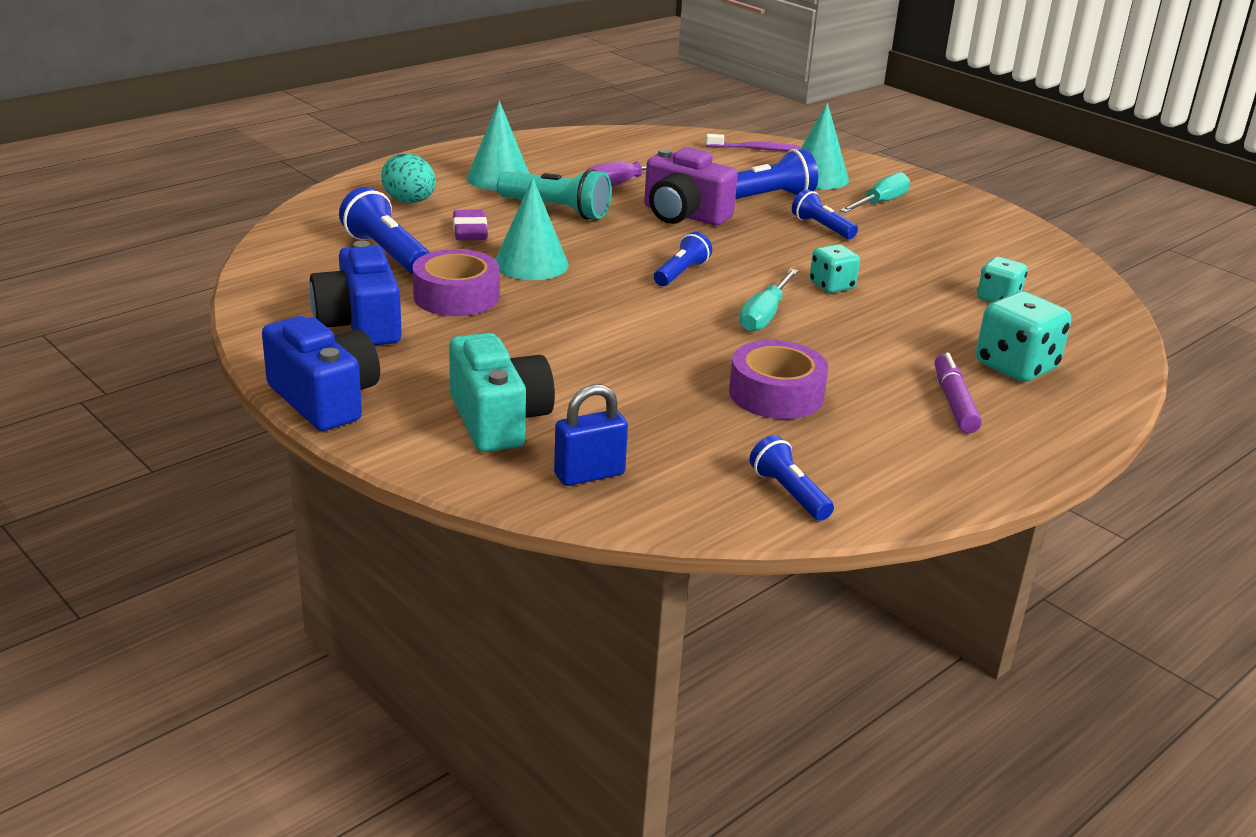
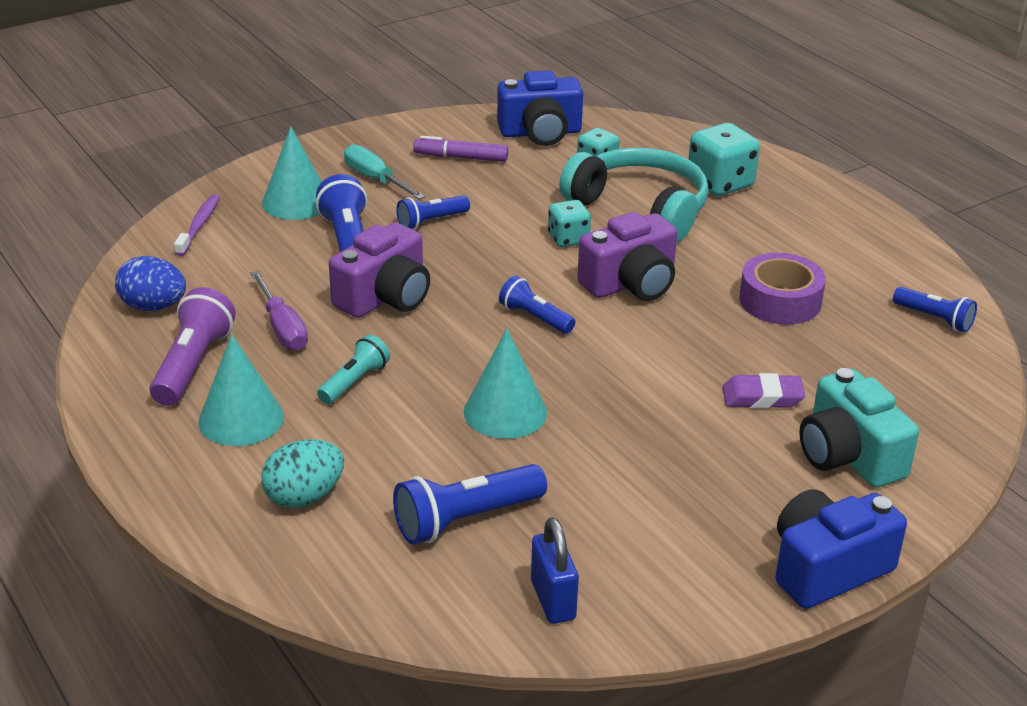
camera: 80 degrees left, 5 degrees up
(360, 324) = (656, 543): blue camera -> blue camera (540, 133)
(456, 296) = (587, 470): purple tape -> none
(470, 231) = (407, 451): purple eraser -> purple eraser (762, 397)
(498, 420) = (848, 456): turquoise camera -> turquoise camera turned 105 degrees counterclockwise
(556, 210) = (354, 382): turquoise flashlight -> turquoise flashlight, size x0.63
(561, 160) = (192, 365): none -> purple flashlight
(589, 474) = (930, 412): blue padlock -> blue padlock (553, 600)
(632, 144) = (153, 306): none -> blue egg
(764, 315) = (631, 284): turquoise screwdriver -> purple camera
(789, 493) = (934, 319): blue flashlight -> blue flashlight turned 120 degrees counterclockwise
(921, 321) = (640, 208): none -> turquoise headphones
(954, 402) = (782, 222): purple marker -> purple marker (461, 157)

